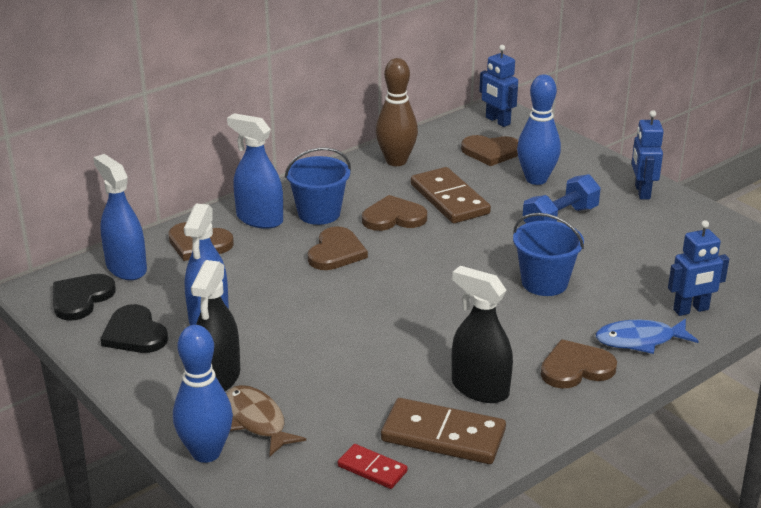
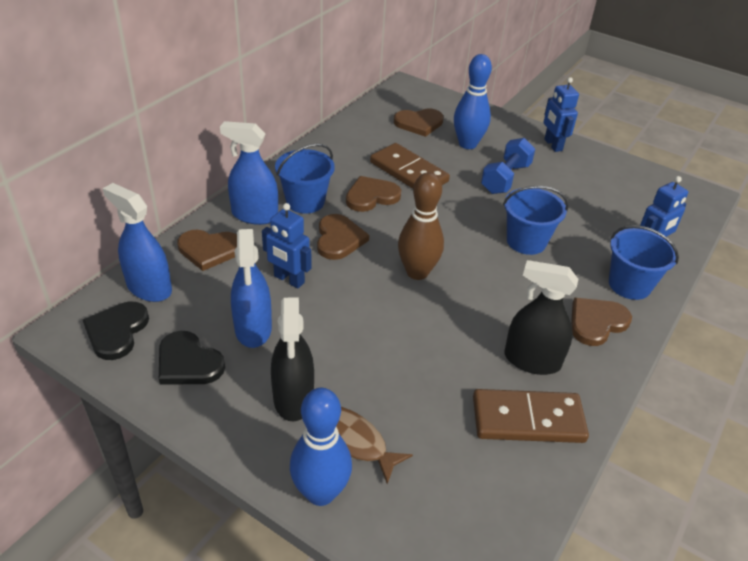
camera: 20 degrees left, 10 degrees up
(372, 469) = (485, 473): red domino -> none
(396, 161) = (347, 141): brown bowling pin -> brown bowling pin (417, 272)
(497, 121) = (409, 95): blue robot -> blue robot (289, 280)
(640, 340) = (629, 285): blue fish -> blue bucket

